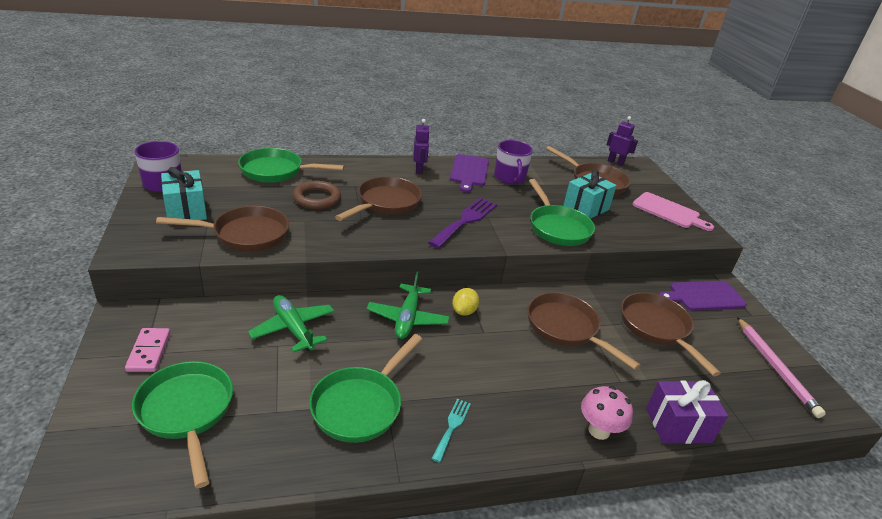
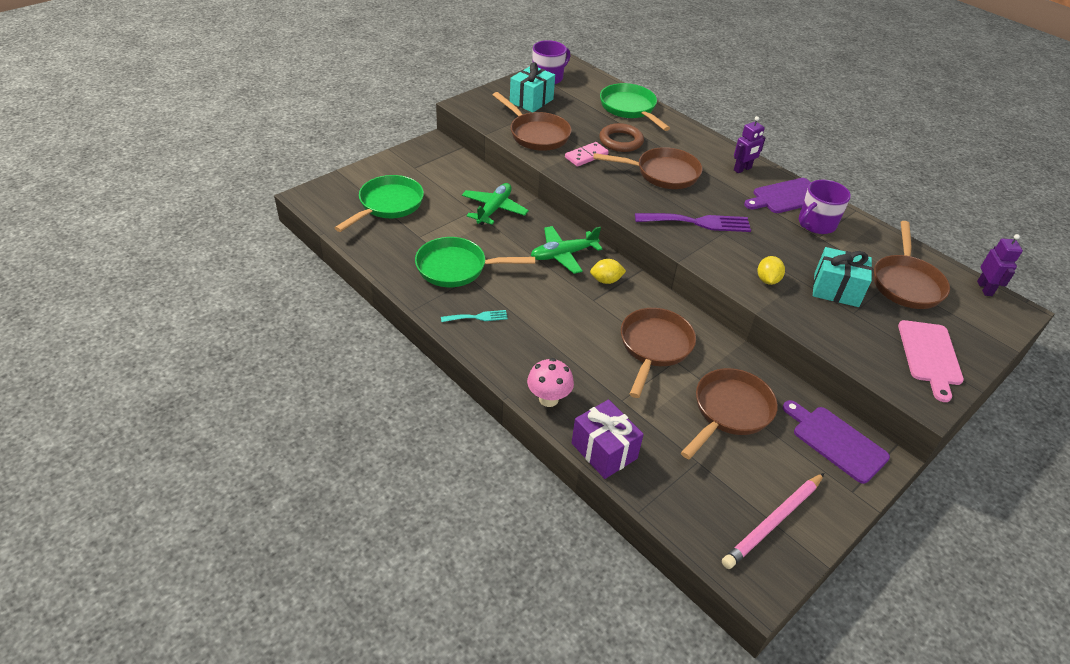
camera: 60 degrees right, 10 degrees up
(149, 351) = (417, 168): pink domino -> pink domino (586, 156)
(557, 228) = (767, 280): green pan -> yellow lemon

